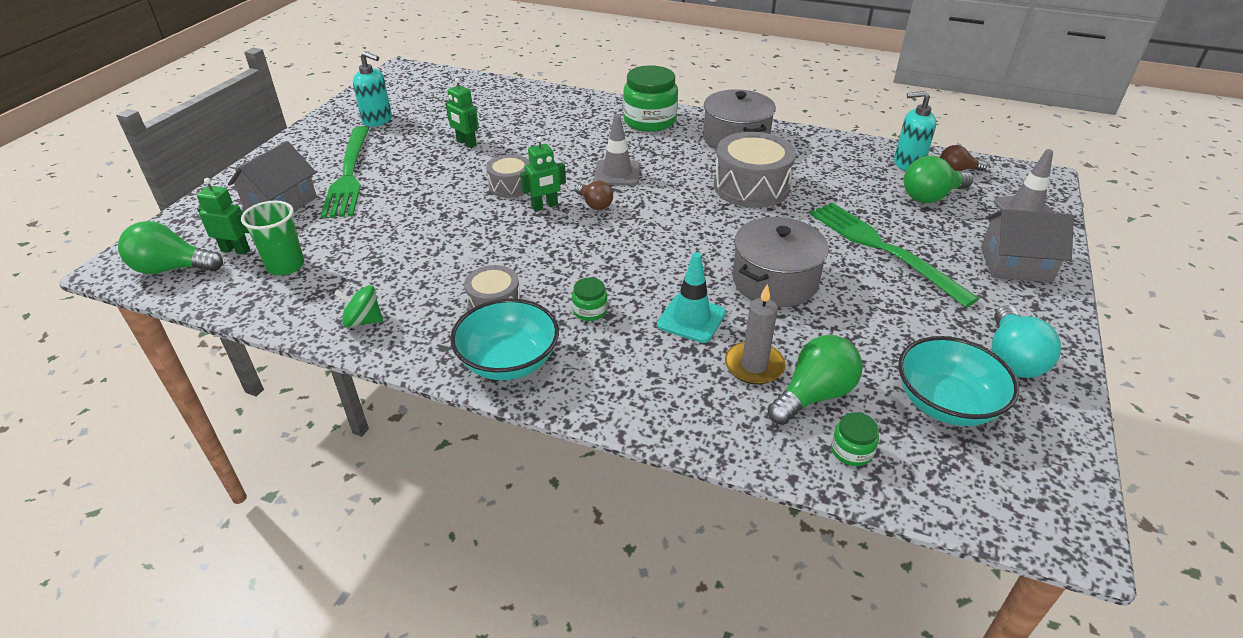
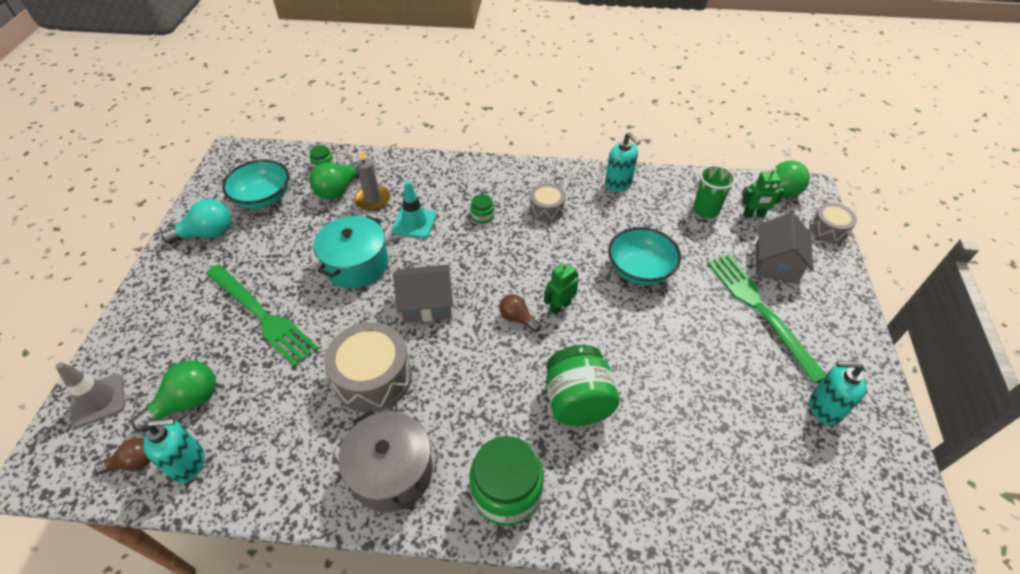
camera: 165 degrees right, 10 degrees up
(363, 321) = (618, 184): green spinning top -> turquoise soap dispenser
(466, 143) = (693, 386): green robot -> none
(508, 361) = (517, 177): turquoise bowl -> turquoise bowl (640, 270)
(510, 186) = (605, 327): grey drum -> grey drum (828, 229)
(570, 149) = (577, 402): none -> green jar
(617, 173) = (512, 369): grey traffic cone -> none
(774, 281) = (356, 264): grey pot -> turquoise pot
(1012, 358) = (207, 234): turquoise light bulb -> turquoise light bulb turned 75 degrees clockwise
(1015, 264) = (154, 321): grey house -> grey house (426, 304)

